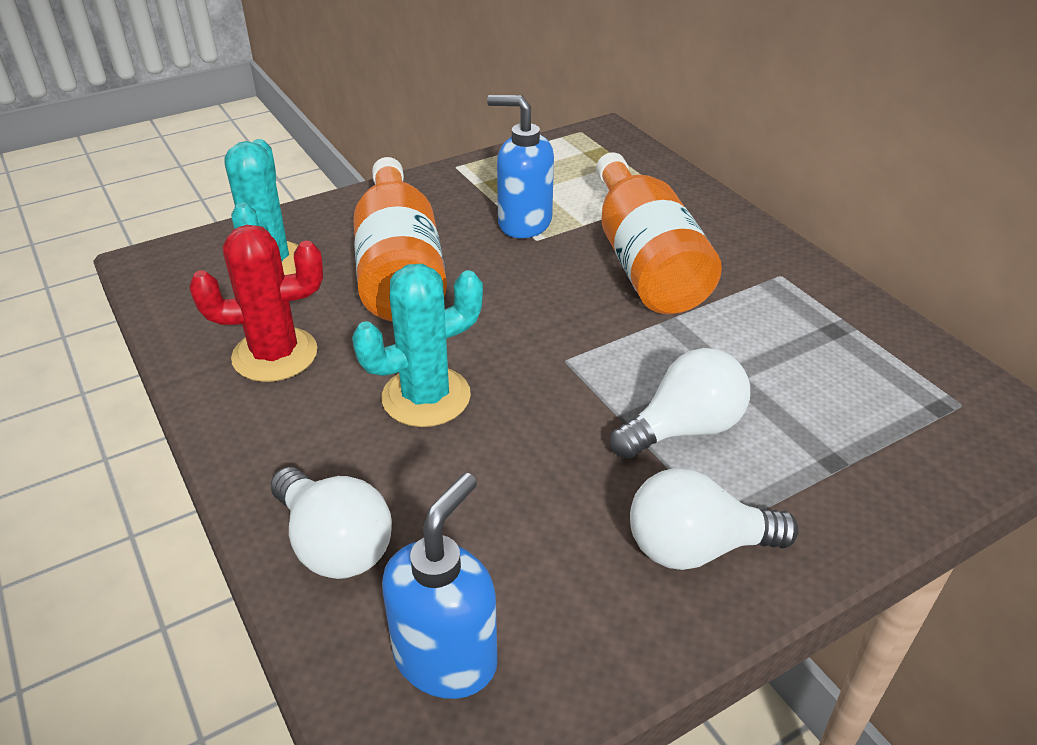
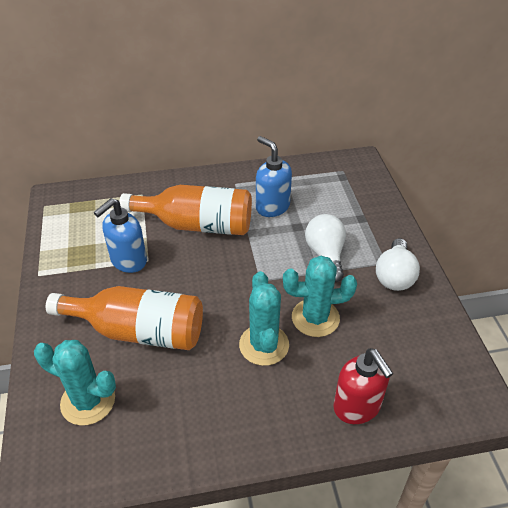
camera: 70 degrees left, 5 degrees up
(275, 355) = (192, 412): red cactus -> none
(334, 544) = (357, 407): white light bulb -> red soap dispenser
(446, 658) = (433, 376): blue soap dispenser -> blue soap dispenser (272, 207)
(515, 447) = (315, 318): none -> turquoise cactus

